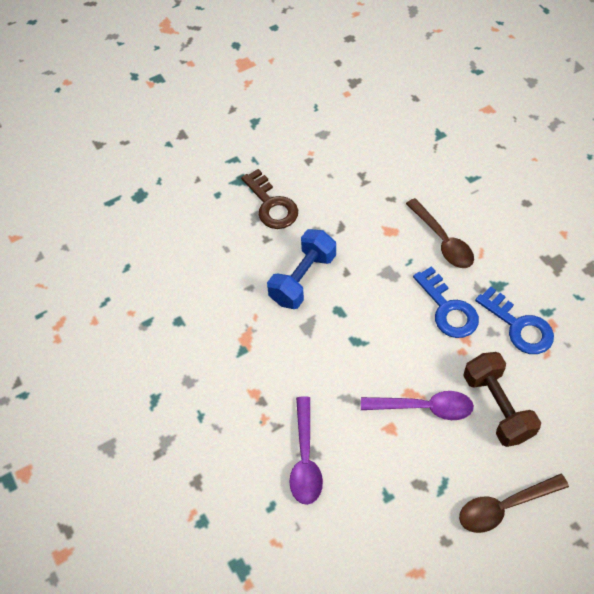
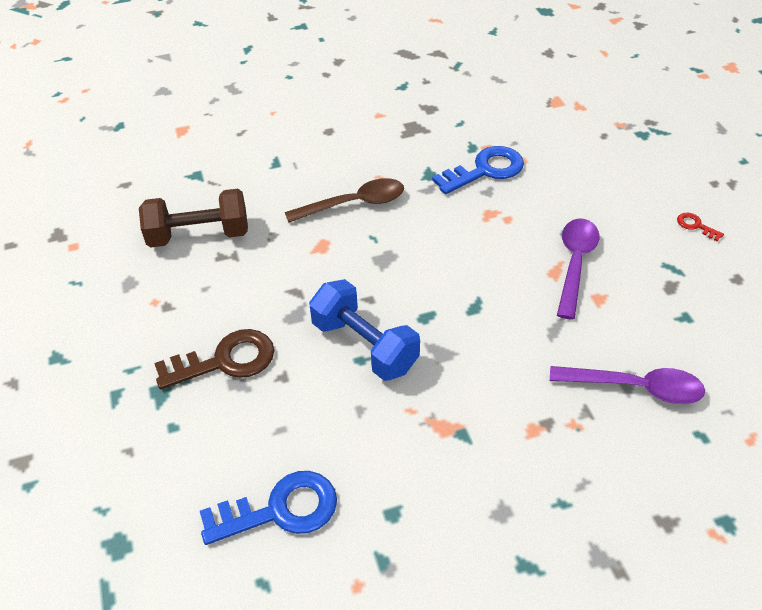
camera: 80 degrees left, 10 degrees down
(448, 309) = (449, 219): blue key -> blue key (280, 510)
(497, 407) = (580, 207): brown dumbbell -> brown dumbbell (199, 235)
(504, 506) = (696, 226): brown spoon -> red key

